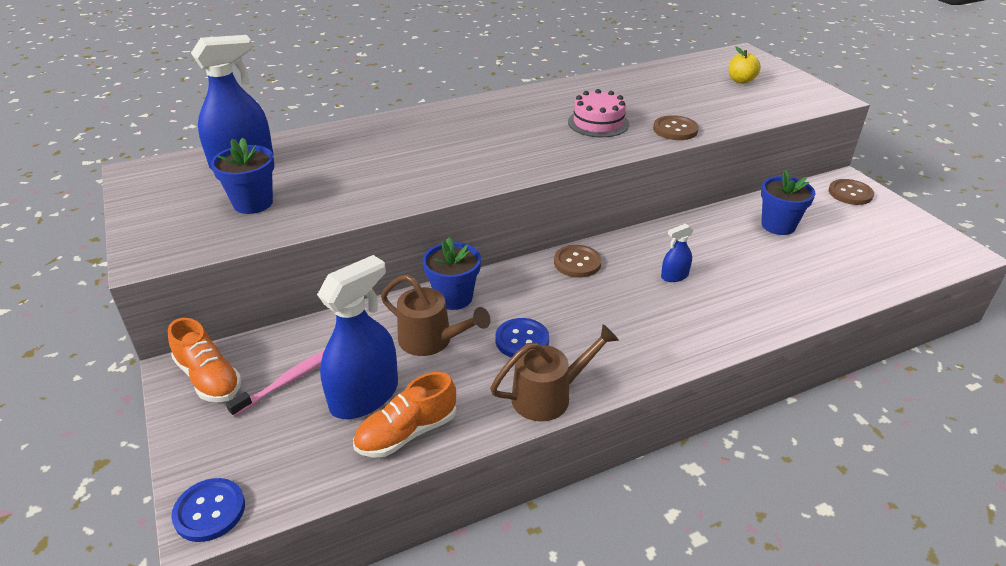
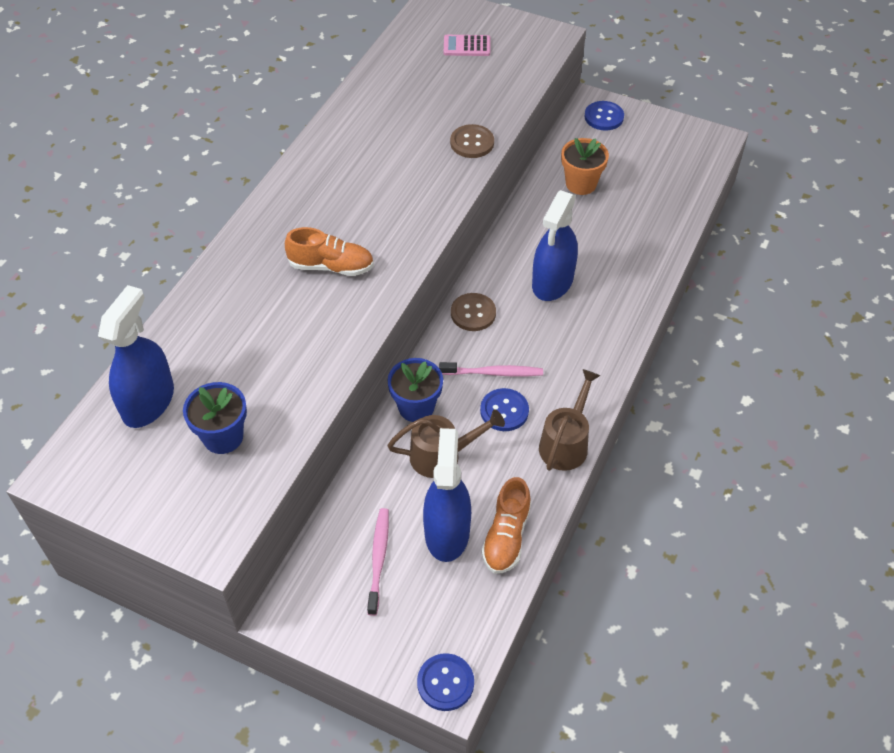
camera: 40 degrees left, 15 degrees up
(209, 378) = (315, 603): orange shoe -> orange shoe (331, 266)
(545, 309) = (493, 373): none -> pink toothbrush
(598, 123) = (404, 168): pink cake -> none
(674, 276) = (552, 282): blue spray bottle -> blue spray bottle, size x2.11
(741, 81) = (467, 46): yellow apple -> pink calculator
(778, 225) = (581, 184): blue flower pot -> orange flower pot
(850, 193) = (604, 117): brown button -> blue button

